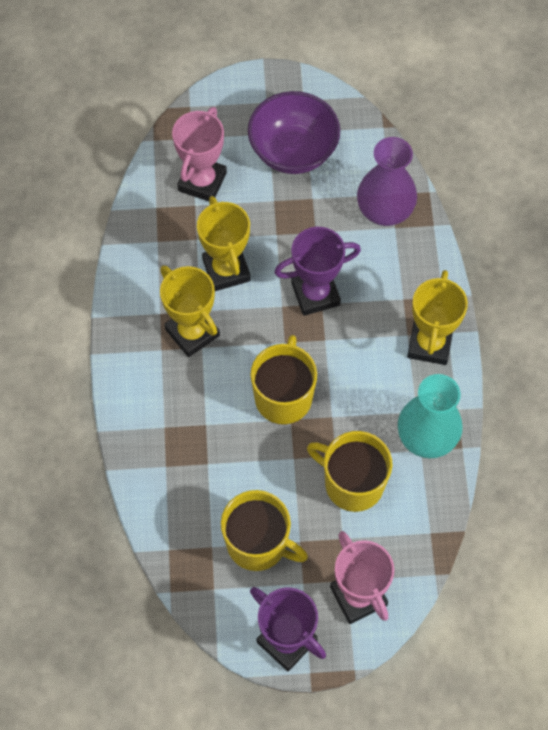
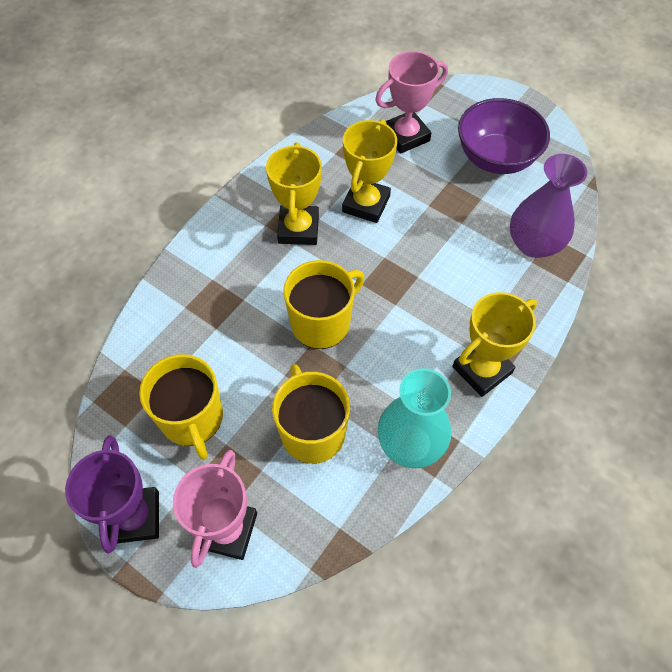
camera: 40 degrees right, 5 degrees down
(315, 294) = (419, 266): purple trophy -> none

